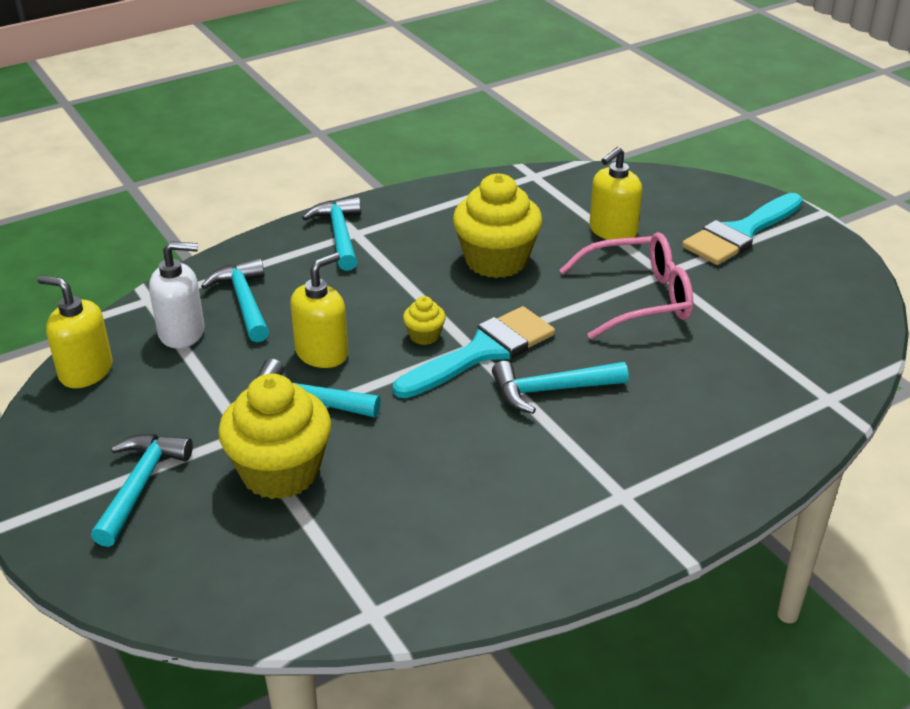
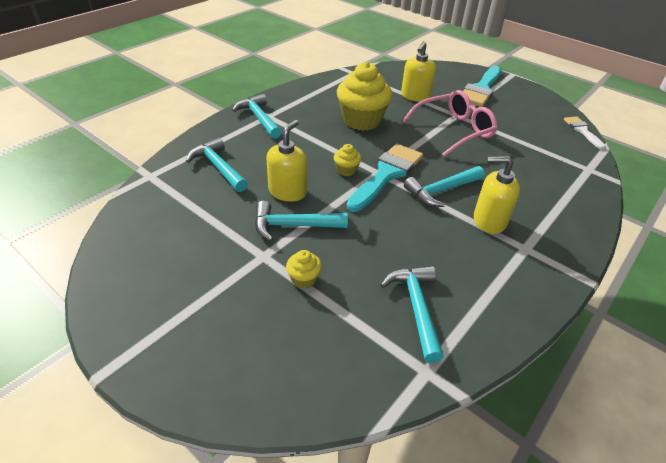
camera: 20 degrees left, 5 degrees up
(85, 371) = (124, 233): yellow soap dispenser -> yellow soap dispenser (489, 221)
(140, 485) = (205, 312): turquoise hammer -> turquoise hammer (416, 308)
(182, 332) = (184, 194): white soap dispenser -> none
(280, 472) = (304, 279): yellow cupcake -> yellow cupcake, size x0.44
(872, 333) = (582, 131): none -> white brush

